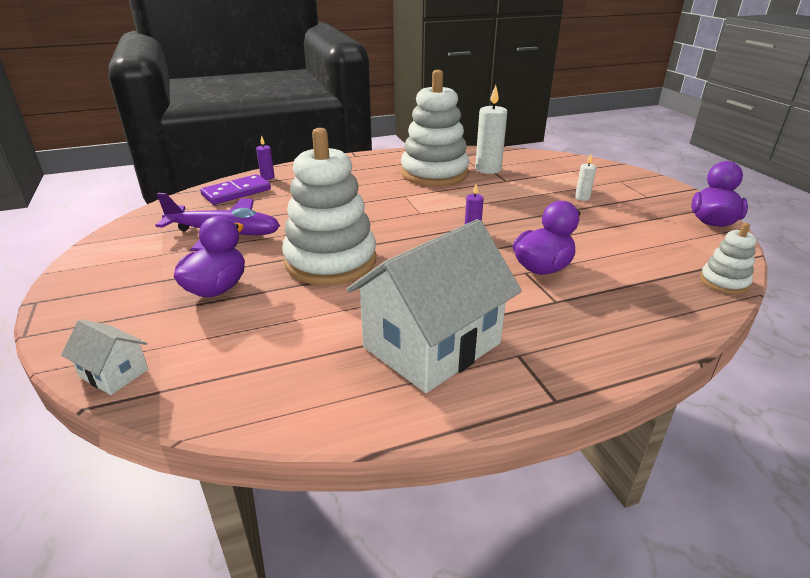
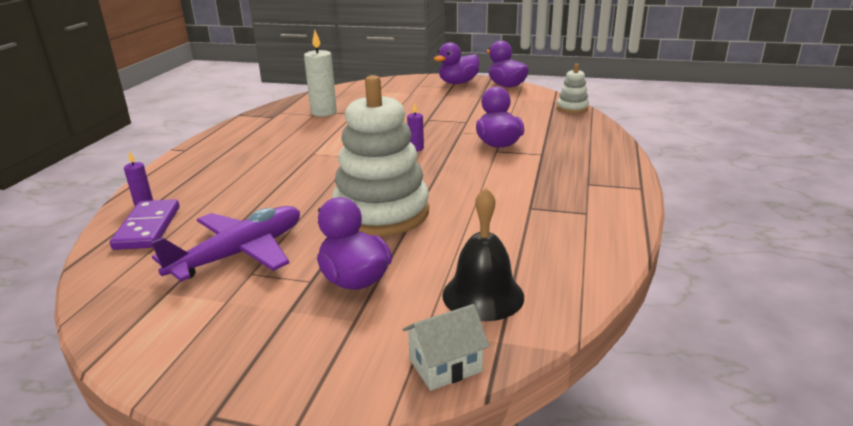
camera: 55 degrees left, 5 degrees down
(227, 358) = (483, 295): none -> black bell
(432, 345) = (551, 206): white house -> none
(434, 173) = (293, 131): white stacking toy -> none
(582, 198) = (423, 102): white candle -> none
(665, 196) = (458, 83): none -> purple duck

